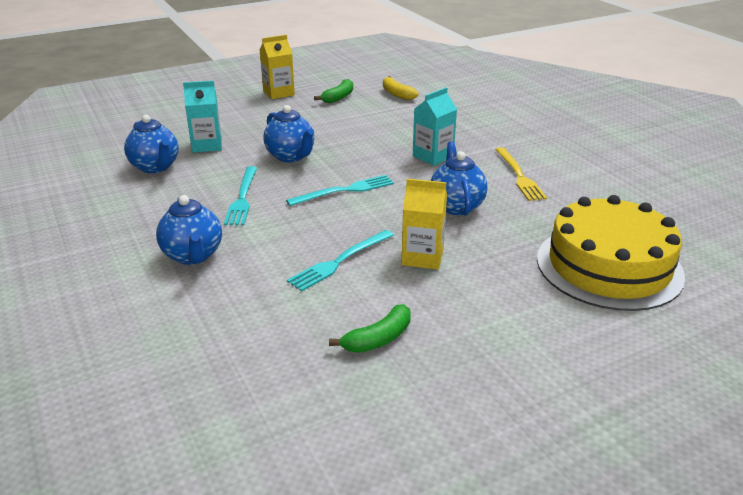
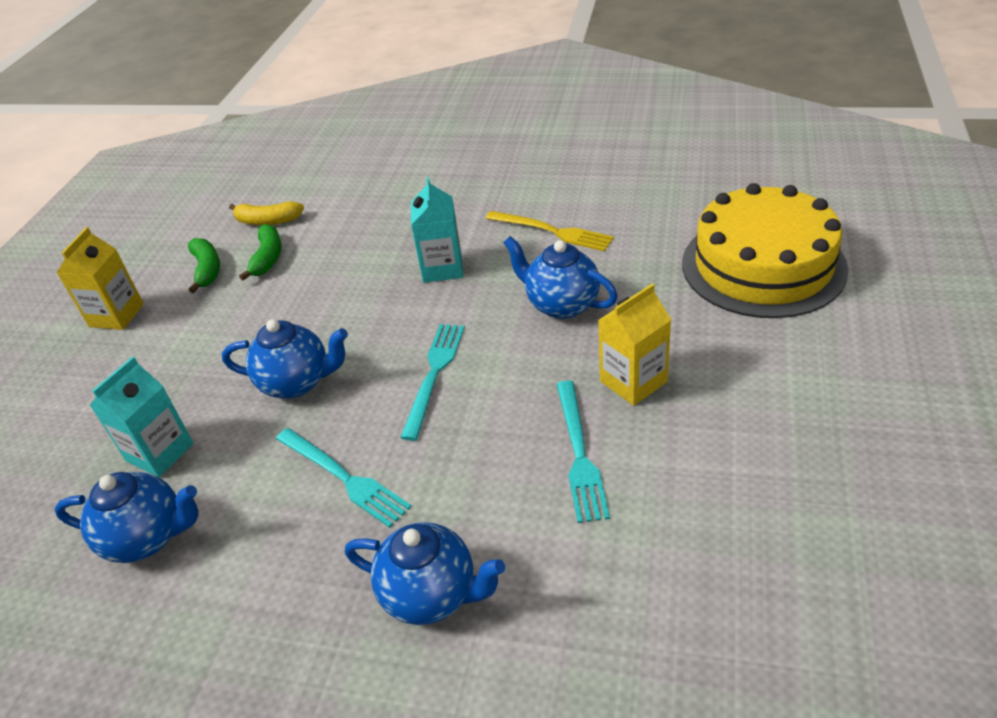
camera: 45 degrees left, 10 degrees up
(378, 339) = (754, 495): green banana -> green banana (268, 258)

